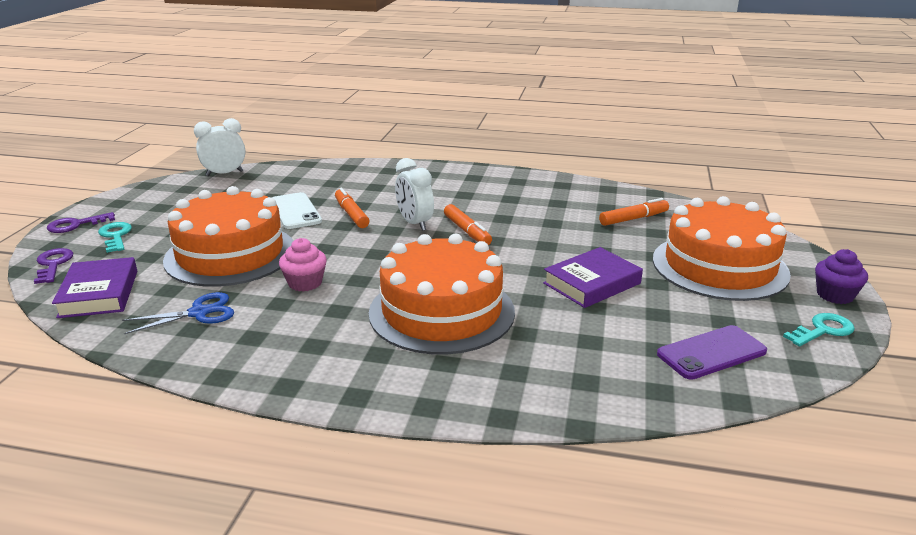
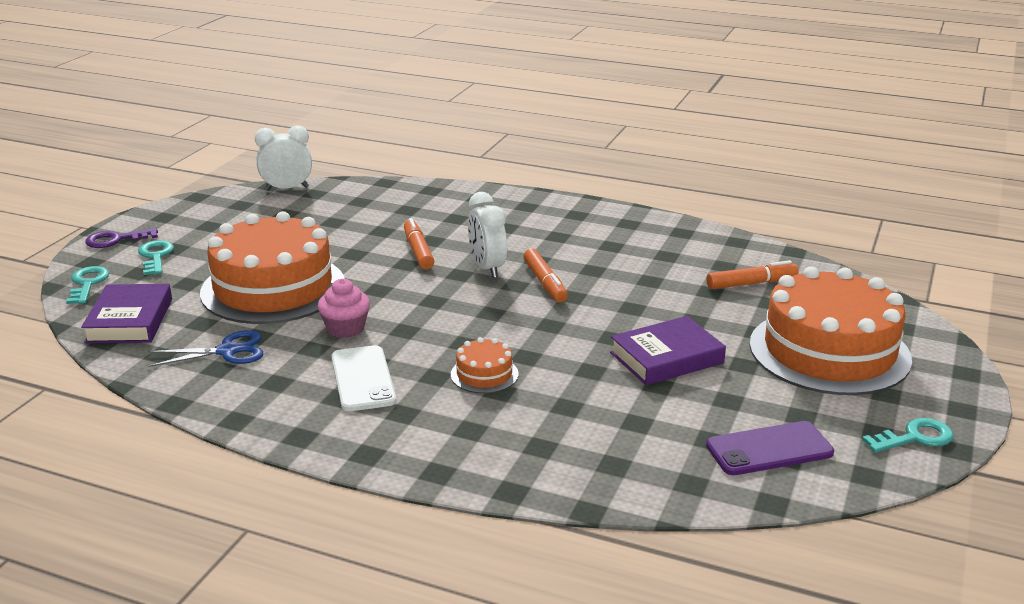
camera: 10 degrees right, 0 degrees up
(53, 264) = (87, 284): purple key -> turquoise key
(295, 211) = (356, 242): white phone -> white phone (363, 379)
(441, 312) = (484, 374): orange cake -> orange cake, size x0.42
(835, 295) = (953, 399): purple cupcake -> none

